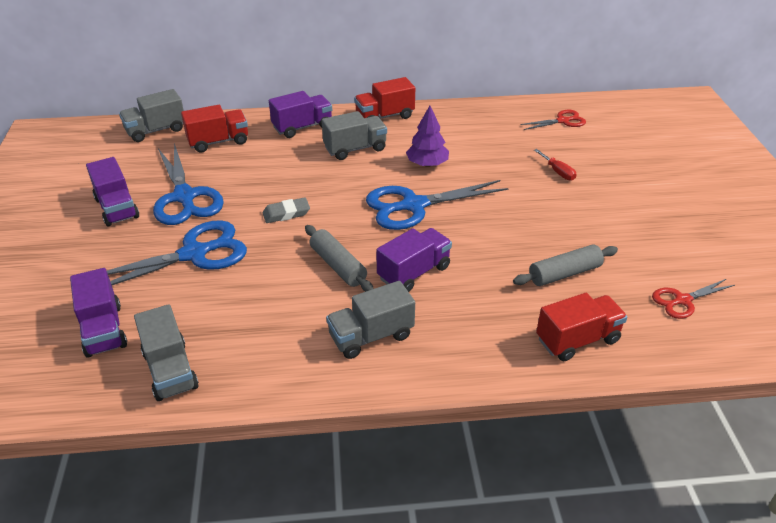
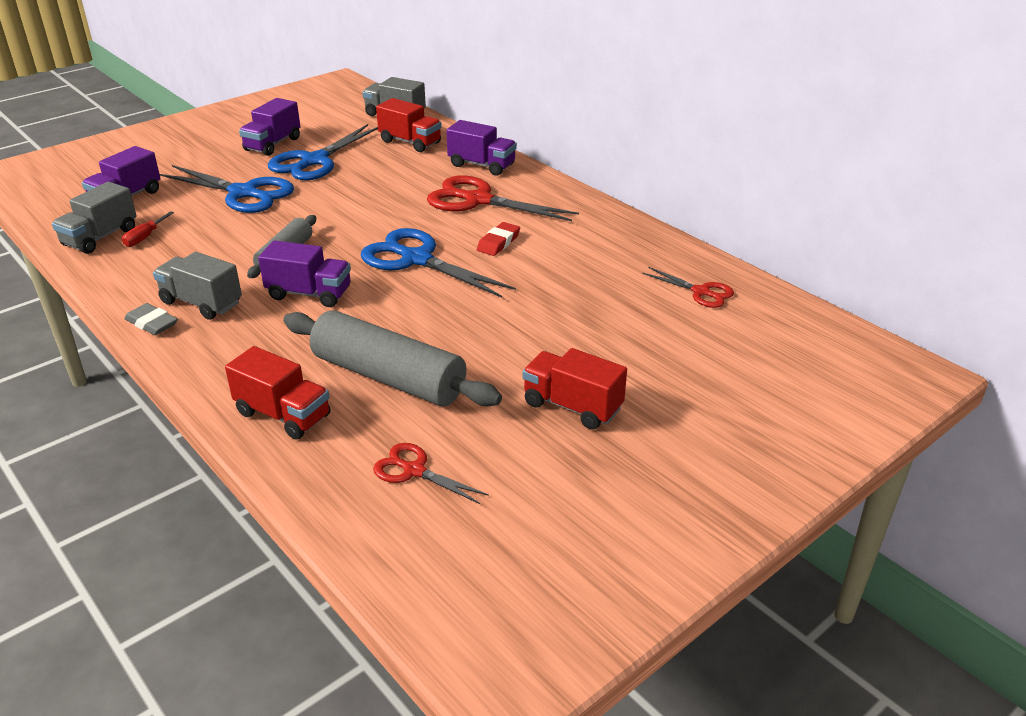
camera: 55 degrees right, 5 degrees down
(286, 213) = (337, 207): grey eraser -> grey eraser (152, 323)
(355, 149) = (478, 200): grey truck -> red scissors
(384, 116) = (557, 194): red truck -> red truck (572, 406)
(427, 164) = (498, 242): purple tree -> red eraser
(558, 172) = (582, 320): red screwdriver -> red screwdriver (145, 237)
(564, 273) = (388, 377): grey rolling pin -> grey rolling pin, size x1.74

